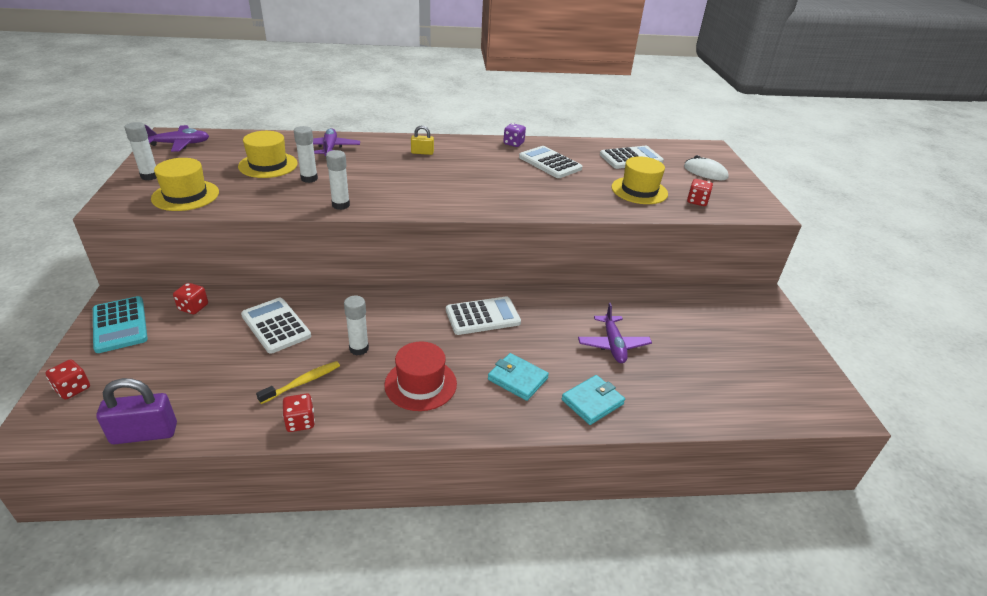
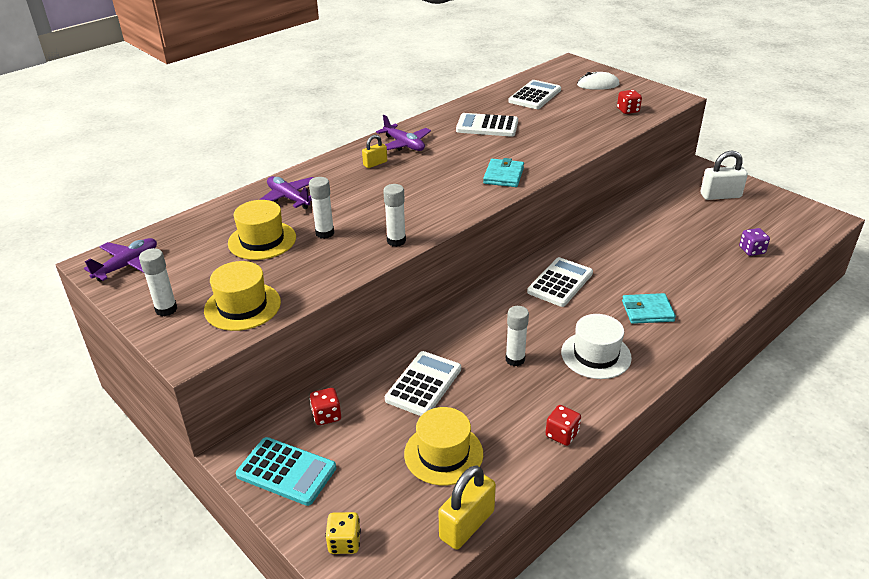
camera: 35 degrees left, 0 degrees up
(73, 389) = (344, 542): red dice -> yellow dice
(144, 433) = (467, 525): purple padlock -> yellow padlock
(276, 326) = (423, 384): white calculator -> white calculator turned 105 degrees clockwise
(303, 382) = (517, 409): yellow toothbrush -> none
(420, 384) = (596, 355): red hat -> white hat
(513, 143) = (432, 121): purple dice -> purple dice (751, 250)
(592, 402) = (709, 297): turquoise wallet -> turquoise wallet (503, 175)
(613, 345) = (667, 252): purple plane -> purple plane (404, 145)
(639, 190) = (581, 119): yellow hat -> yellow hat (443, 454)
(746, 328) = (720, 196): none -> white padlock

